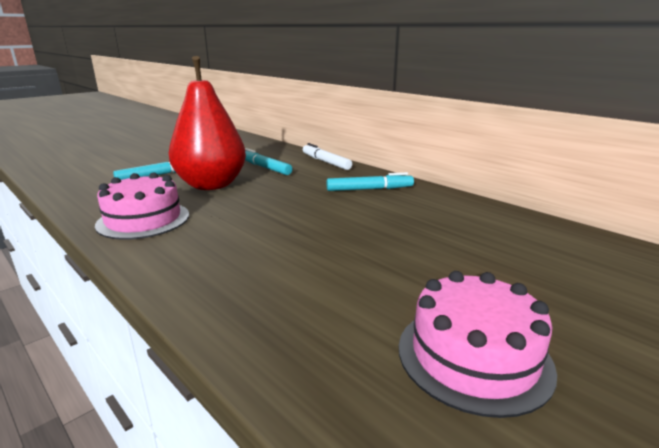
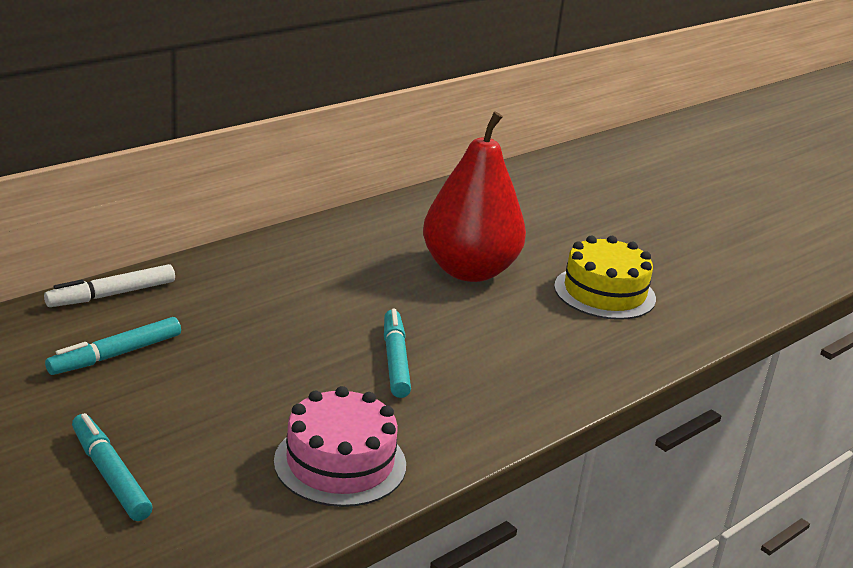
camera: 90 degrees left, 5 degrees up
(211, 185) = (197, 409): red pear -> red pear (469, 271)
(369, 189) = (265, 278): turquoise marker -> turquoise marker (395, 360)
(473, 356) = (604, 292): pink cake -> yellow cake

